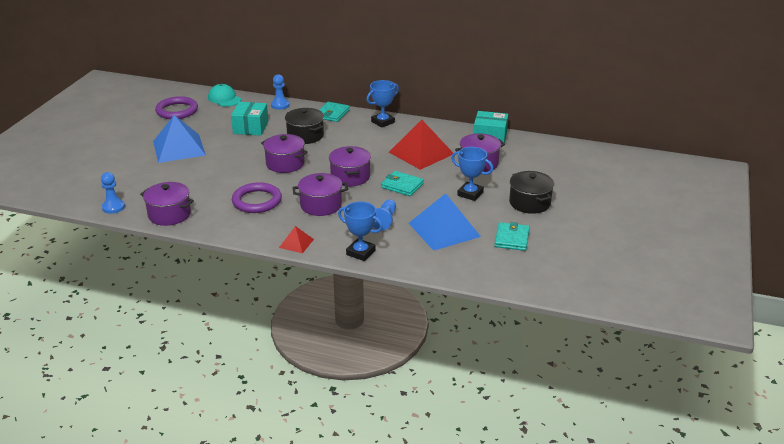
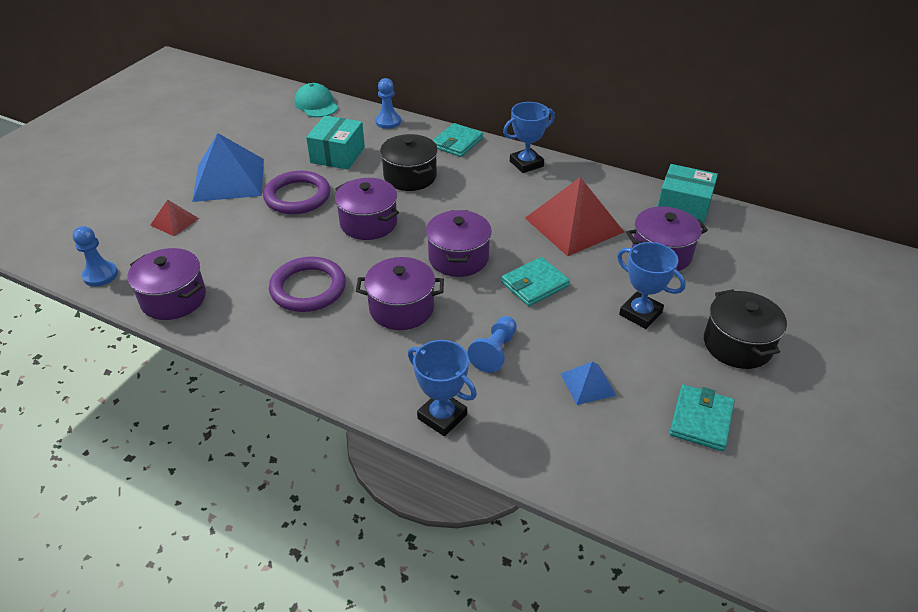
camera: 10 degrees right, 10 degrees up
(177, 111) = (247, 118): purple ring -> purple ring (297, 196)
(296, 243) = (344, 382): red pyramid -> red pyramid (174, 221)
(402, 185) = (534, 284): turquoise wallet -> turquoise wallet turned 75 degrees counterclockwise
(444, 229) = (588, 384): blue pyramid -> blue pyramid, size x0.48

